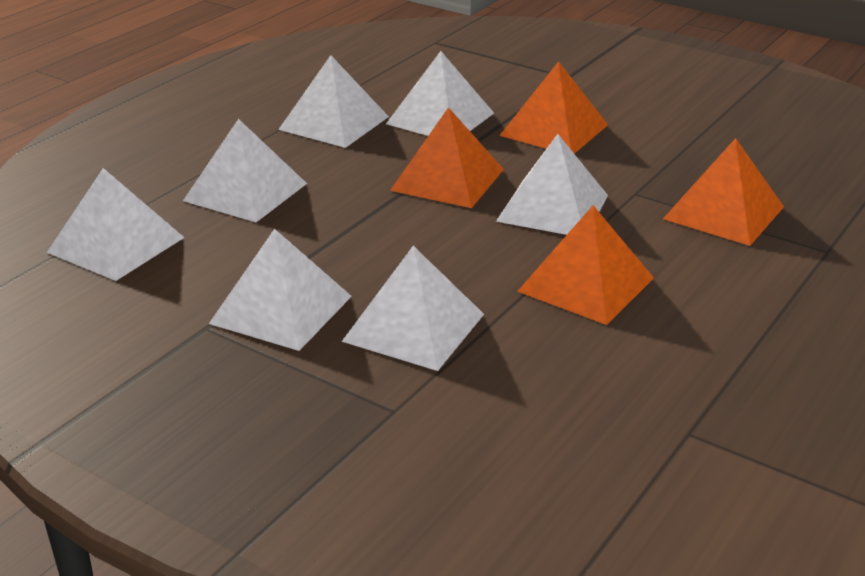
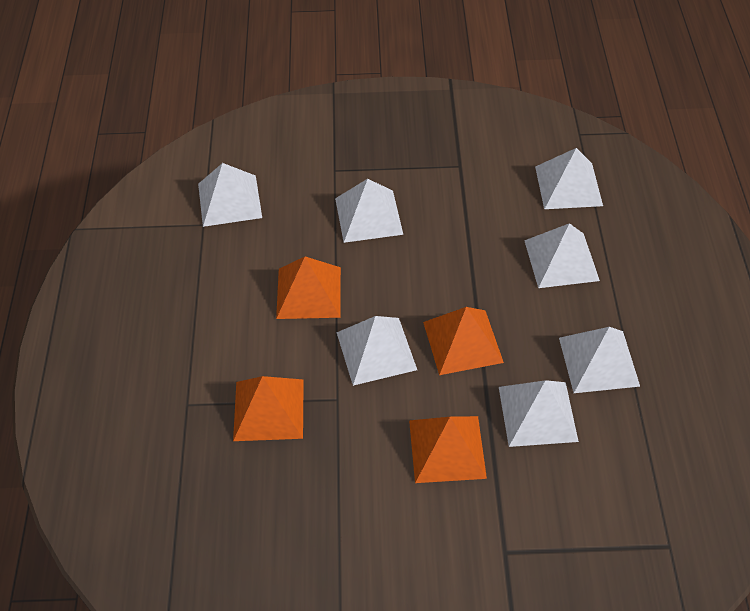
camera: 145 degrees right, 20 degrees up
(281, 309) = (439, 192): white pyramid -> white pyramid (229, 200)

